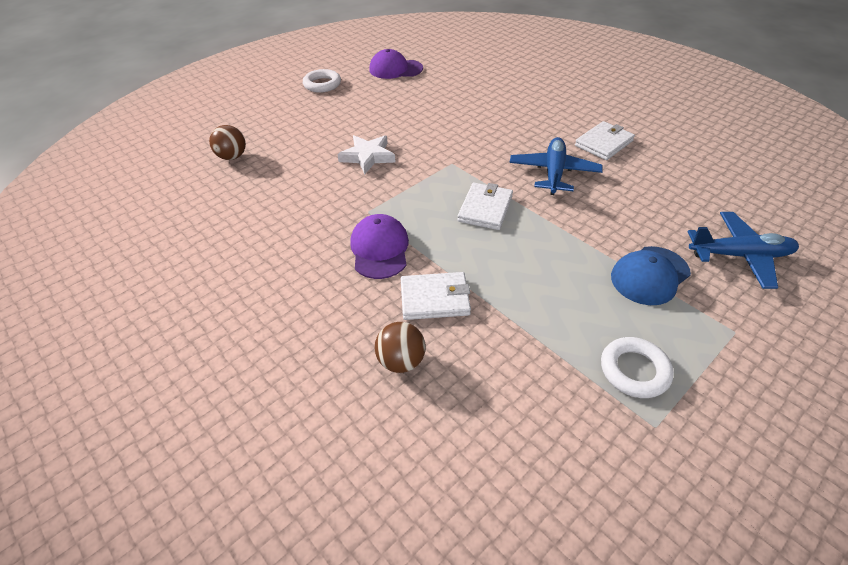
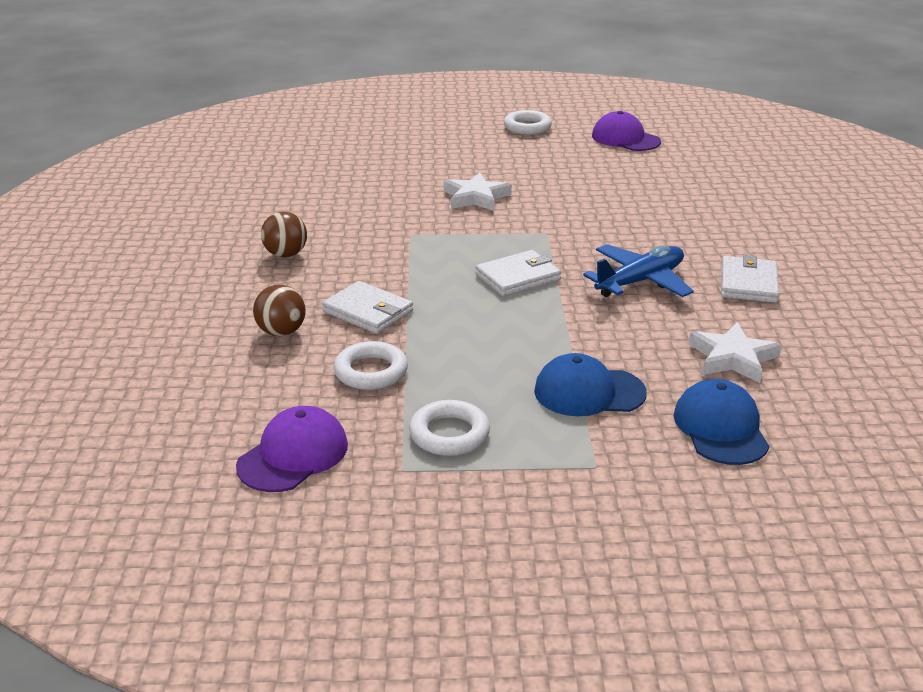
camera: 40 degrees right, 15 degrees down
(232, 157) = (362, 154): brown ball -> brown ball (286, 254)
(380, 249) = (378, 262): purple cap -> purple cap (293, 455)
(513, 352) = (371, 372): none -> white ring
(604, 143) = (748, 283): white wallet -> white wallet turned 75 degrees counterclockwise
(672, 201) = (732, 358): none -> white star
(739, 256) = (720, 428): blue plane -> blue cap

